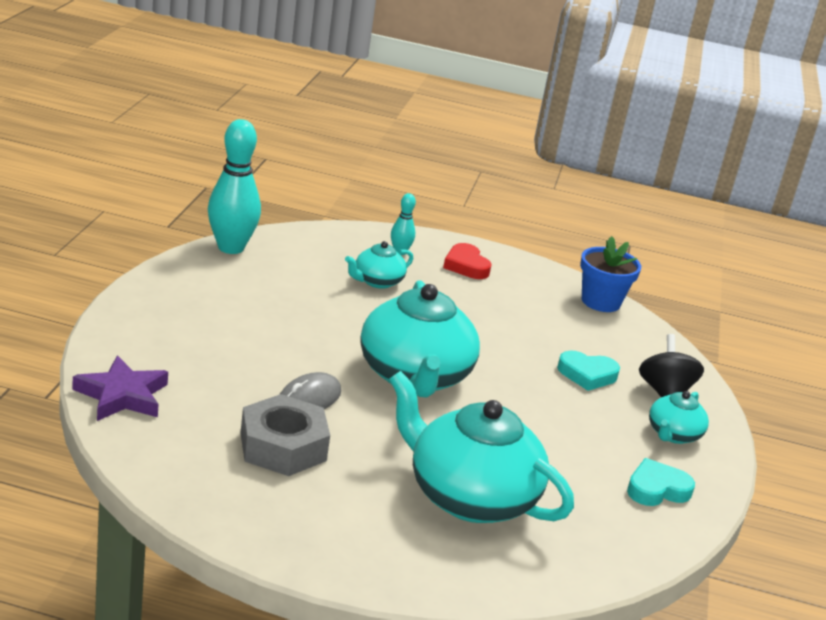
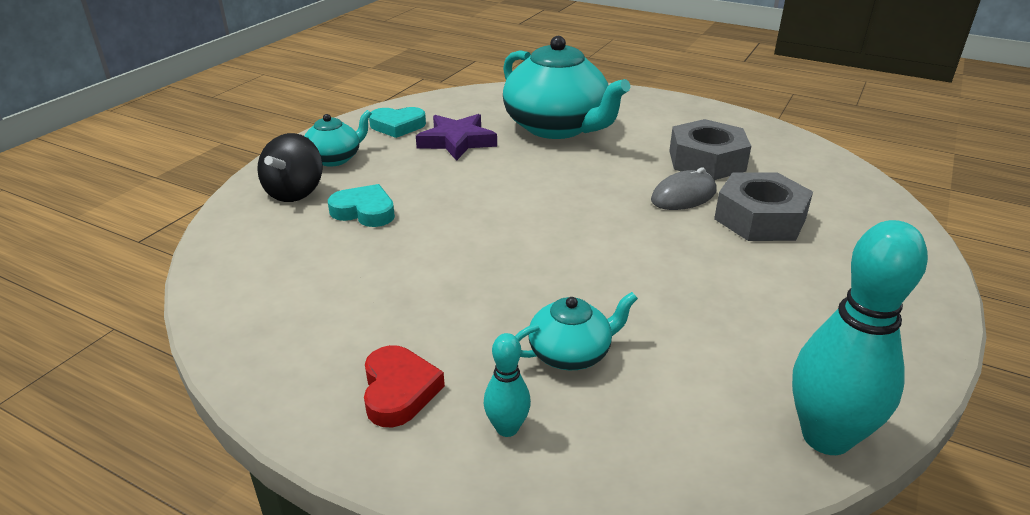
camera: 160 degrees left, 5 degrees up
(122, 395) = (868, 202): purple star -> purple star (457, 141)
(237, 375) = (760, 218): none -> grey nut
(414, 376) = (566, 214): turquoise teapot -> none
(600, 302) = (230, 312): blue flower pot -> none

